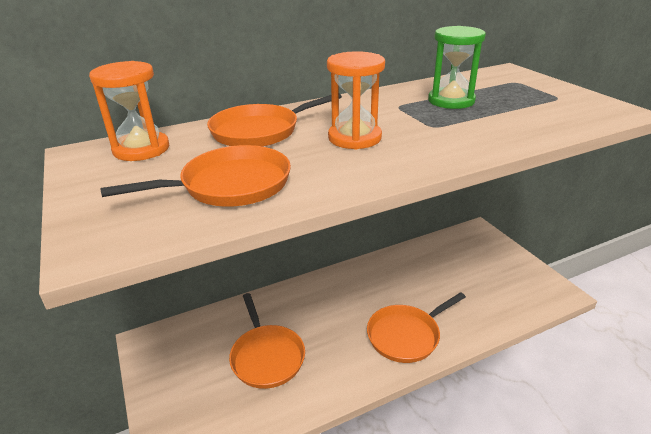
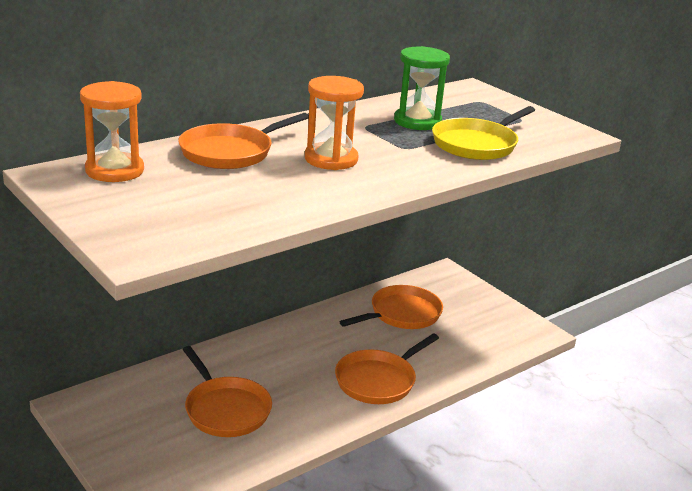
camera: 15 degrees left, 5 degrees down
(230, 185) = (229, 203): orange pan -> orange pan (402, 314)
(510, 122) = (477, 144): none -> yellow pan

